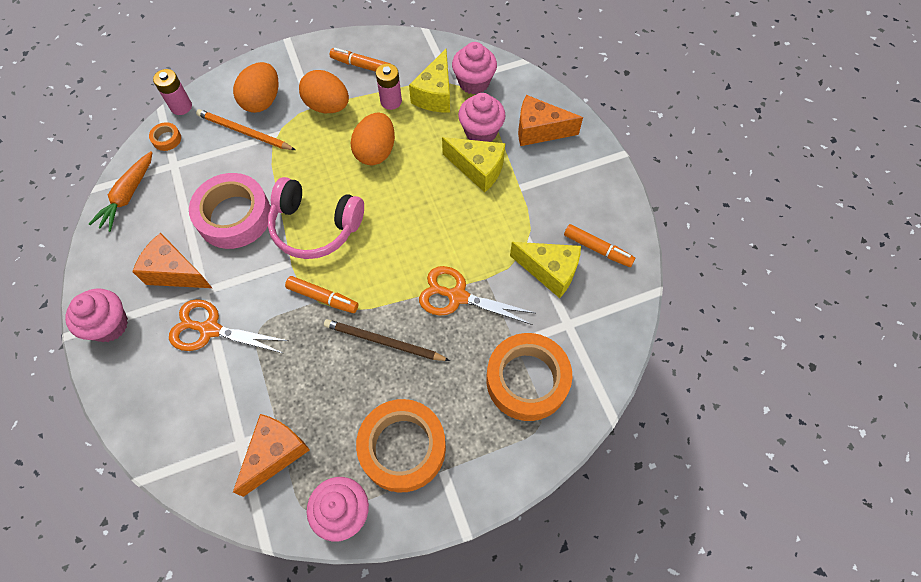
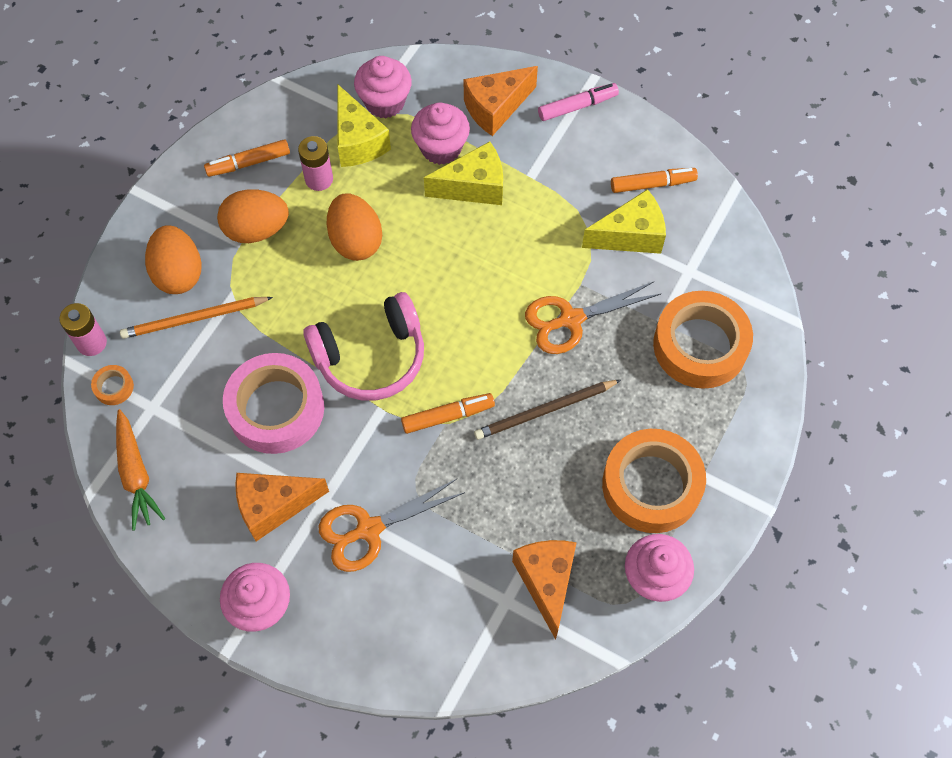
camera: 40 degrees left, 0 degrees up
(594, 165) = (577, 106): none -> pink marker

